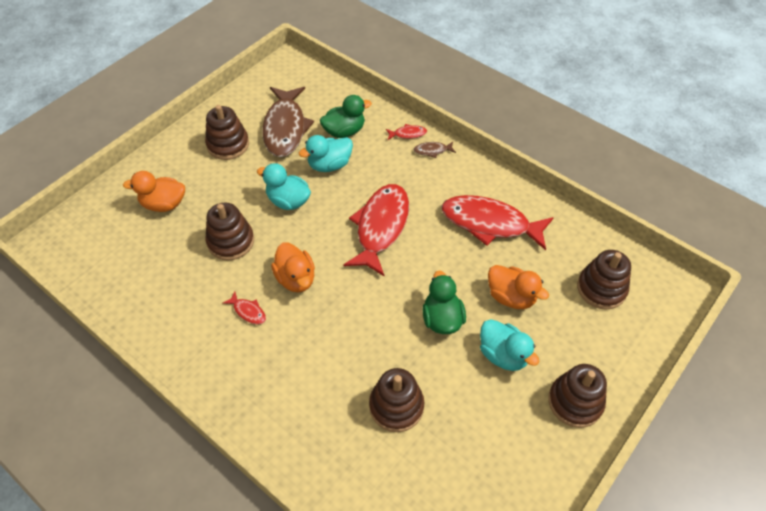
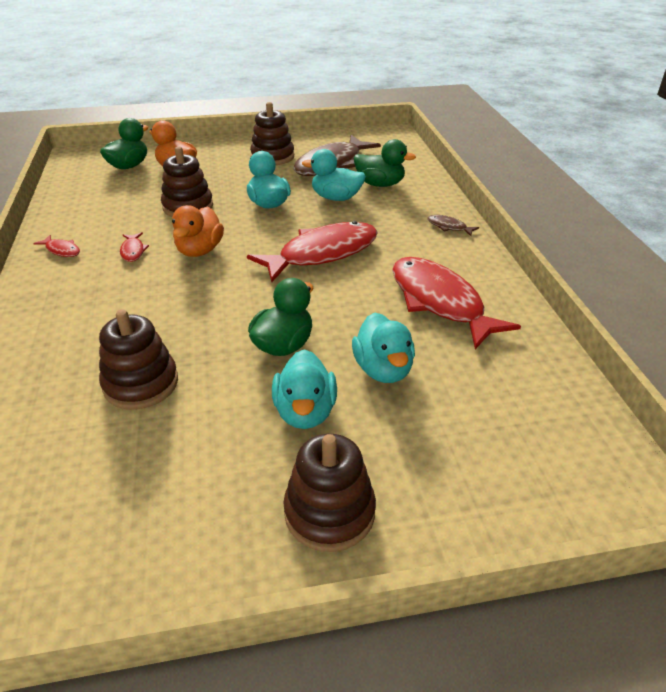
camera: 40 degrees right, 15 degrees down
(117, 226) = (129, 166): none -> green duck
(408, 134) = (439, 207): red fish -> red fish (62, 250)
(511, 297) = (383, 369): orange duck -> turquoise duck
(601, 288) = (511, 425): brown stacking toy -> none

